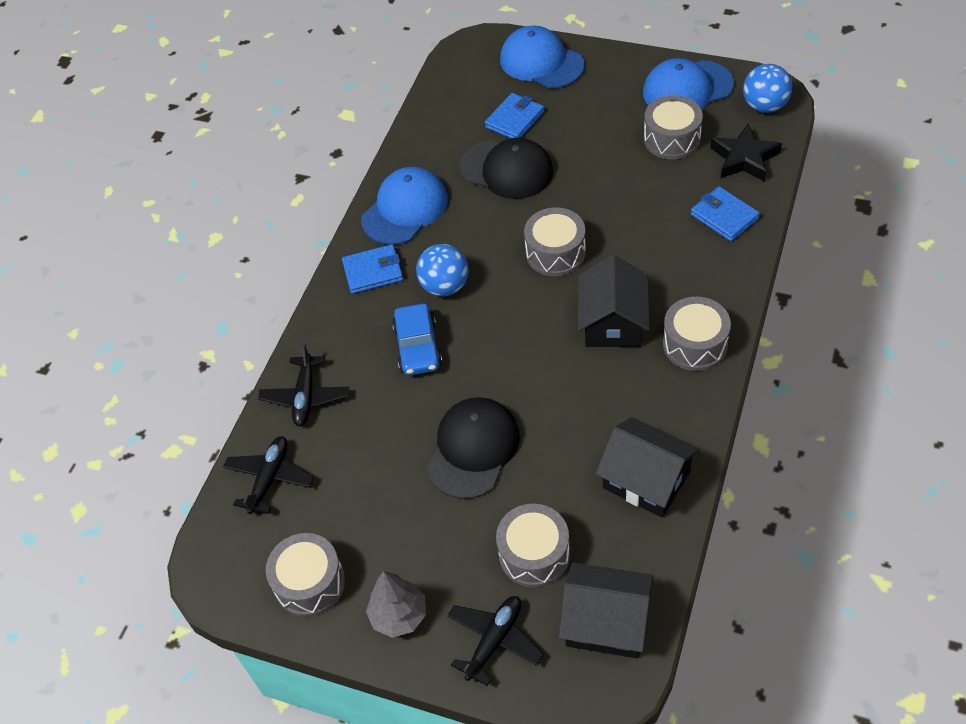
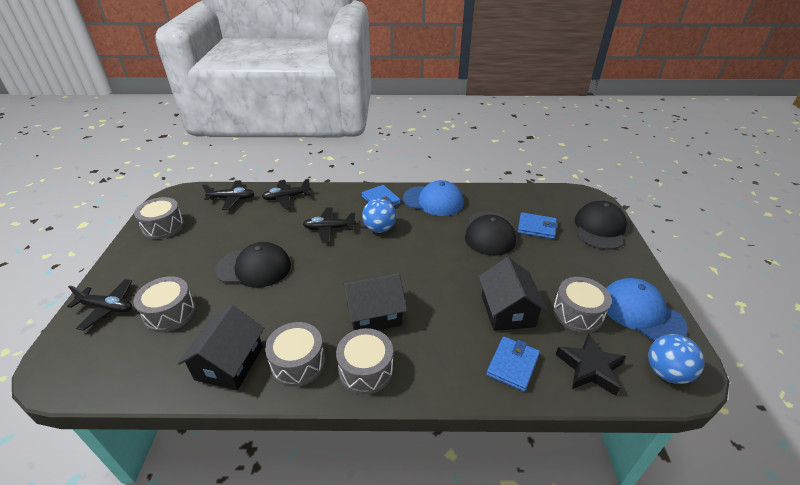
camera: 65 degrees right, 15 degrees down
(399, 615) = (135, 263): grey tree -> none
(418, 347) = (329, 228): blue car -> black plane
(541, 62) = (599, 228): blue cap -> black cap
(555, 253) = (427, 271): grey drum -> grey drum (298, 363)
(606, 622) = (107, 363): black house -> black house (507, 311)

